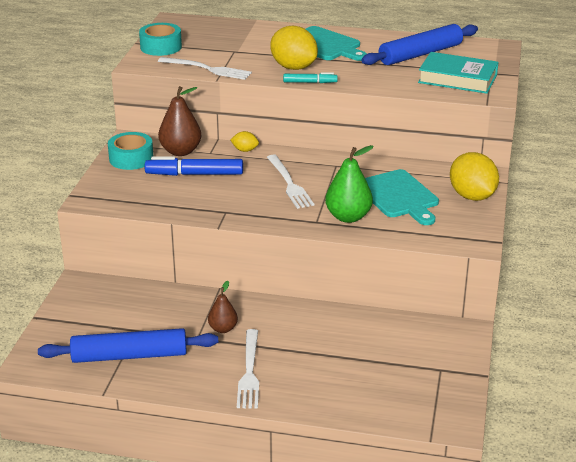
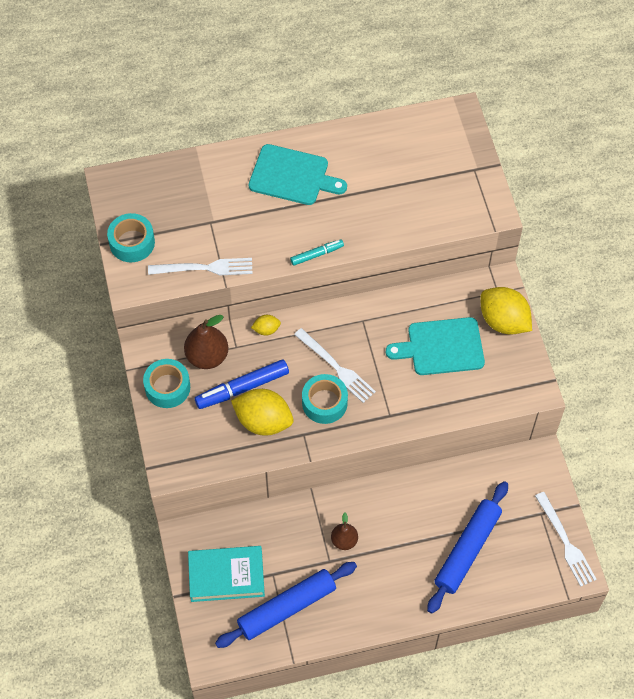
camera: 25 degrees left, 30 degrees up
(249, 372) = (394, 583): white fork -> white fork (565, 542)
(261, 200) = (324, 403): none -> turquoise tape
(293, 67) = (286, 232): yellow lemon -> yellow lemon (263, 421)
(348, 217) = (413, 397): green pear -> none
(399, 196) = (441, 347): turquoise cutting board -> turquoise cutting board turned 135 degrees clockwise
(420, 54) = (393, 158): blue rolling pin -> blue rolling pin (467, 550)
(457, 79) = (449, 193): turquoise book -> turquoise book (226, 576)

